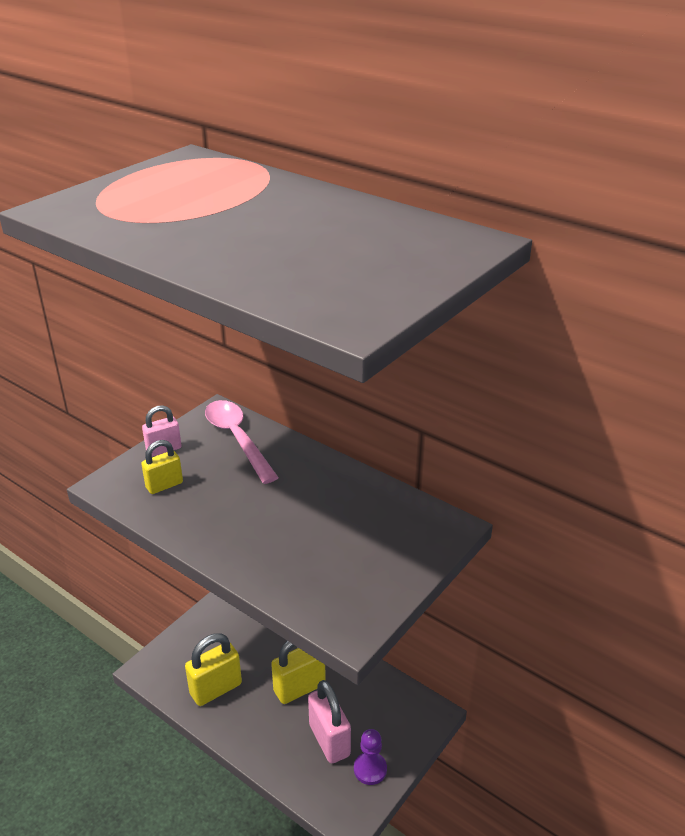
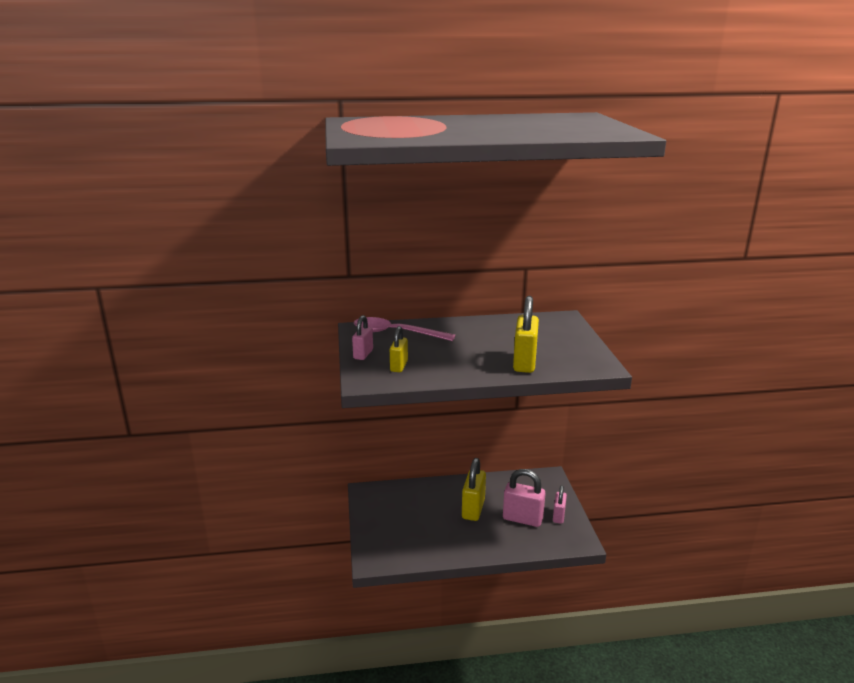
camera: 45 degrees left, 10 degrees down
(216, 689) = (429, 540): yellow padlock -> yellow padlock (524, 363)
(370, 769) = (558, 516): purple pawn -> pink padlock

